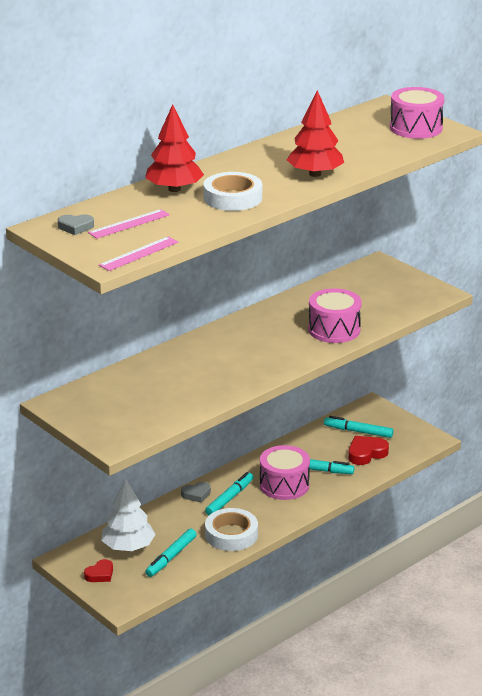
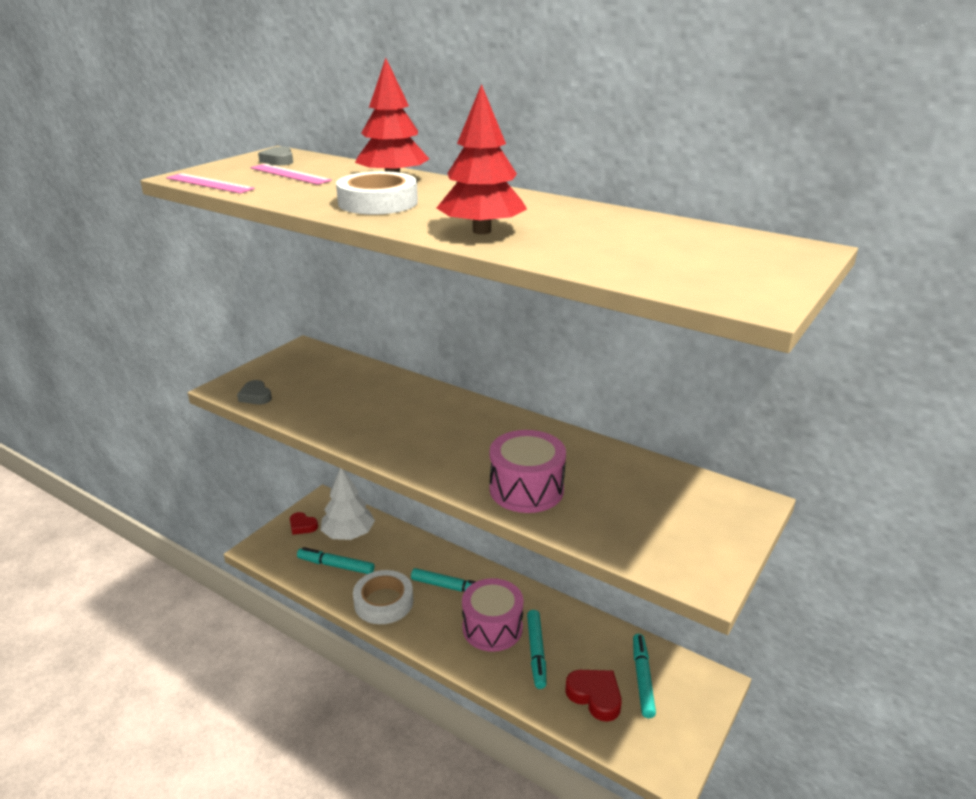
camera: 75 degrees right, 0 degrees up
(196, 494) = (450, 561): grey heart -> grey heart (255, 396)
(416, 128) = (735, 274): pink drum -> none

